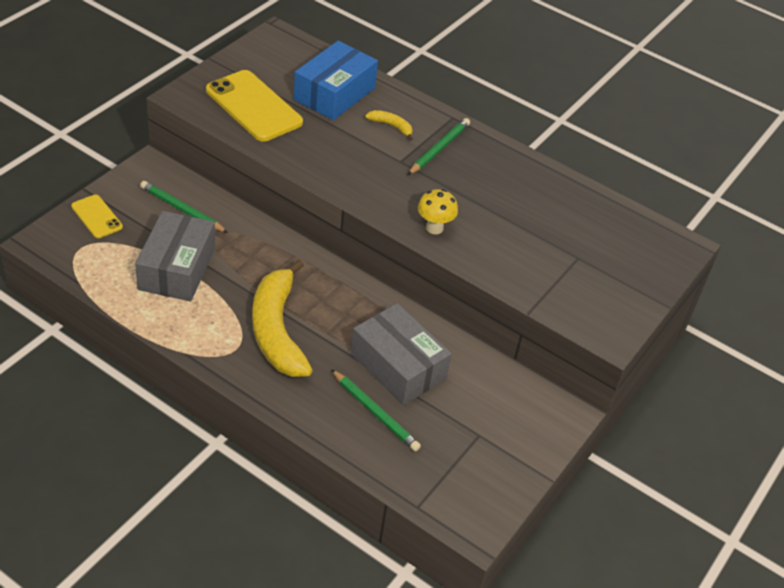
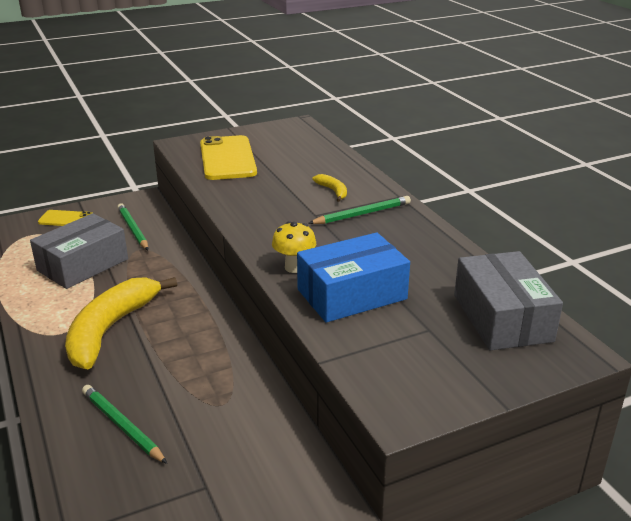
camera: 35 degrees right, 15 degrees down
(96, 217) = (66, 219): yellow phone -> yellow phone turned 75 degrees counterclockwise
(334, 94) = (305, 163): blue box -> blue box (351, 294)
(375, 413) = (122, 426): green pencil -> green pencil turned 150 degrees clockwise
(398, 366) = (187, 392): grey box -> grey box (502, 318)

